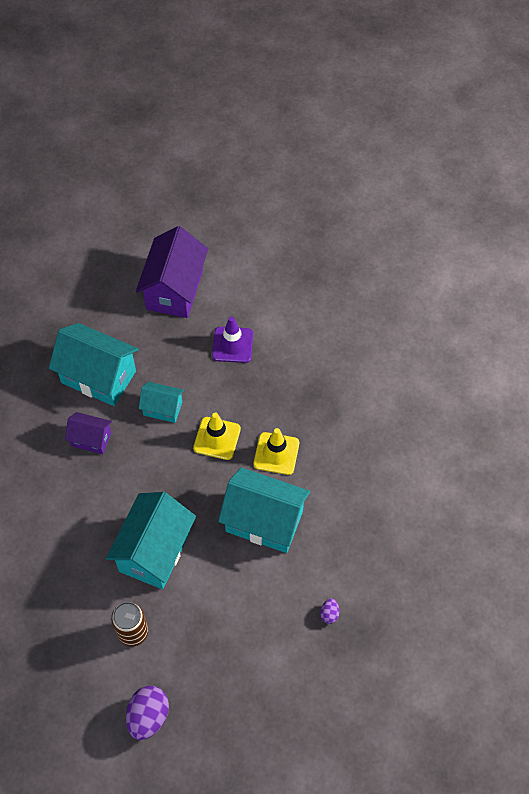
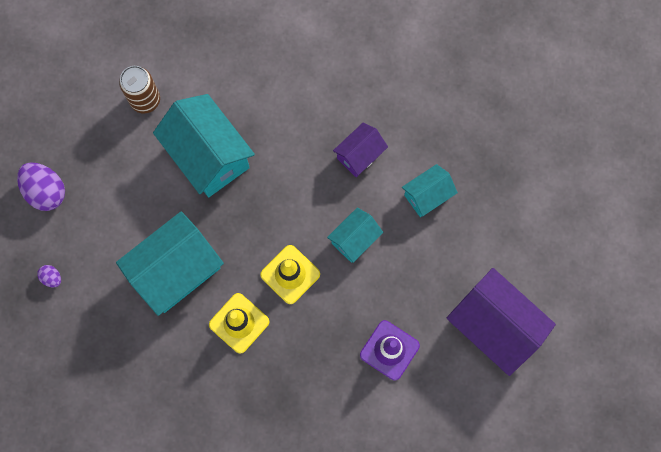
camera: 120 degrees right, 15 degrees up
(98, 377) = (427, 196): turquoise house -> turquoise house, size x0.54
(148, 716) = (65, 77): purple egg -> purple egg (46, 191)

